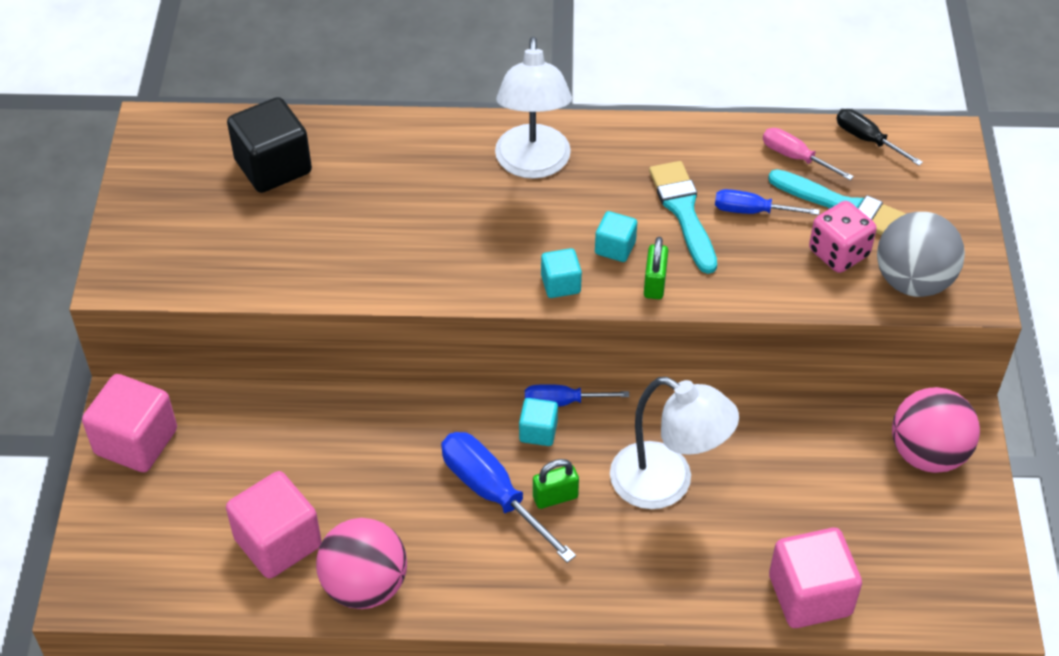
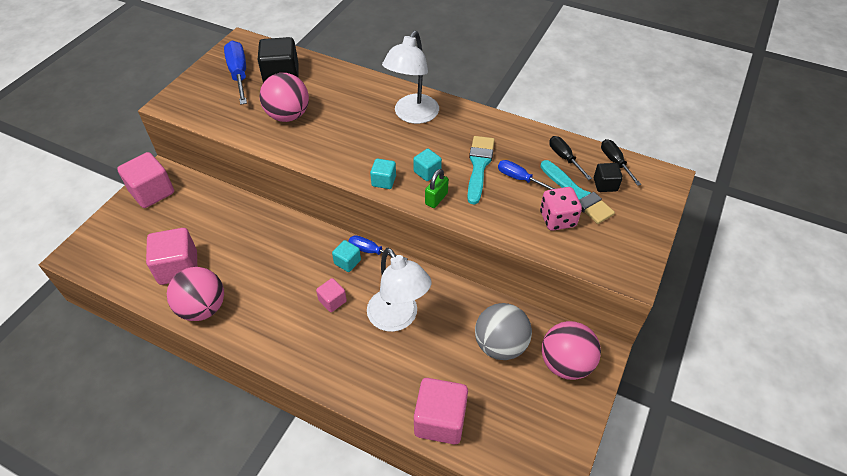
camera: 25 degrees right, 0 degrees up
(336, 231) = (288, 116): none -> pink ball
(493, 494) = (301, 286): blue screwdriver -> blue screwdriver (239, 74)
(555, 497) = (332, 301): green padlock -> pink cube
(796, 157) = (564, 158): pink screwdriver -> black screwdriver
(873, 179) = (605, 185): none -> black cube
(912, 281) = (595, 252): grey ball -> grey ball (500, 345)

